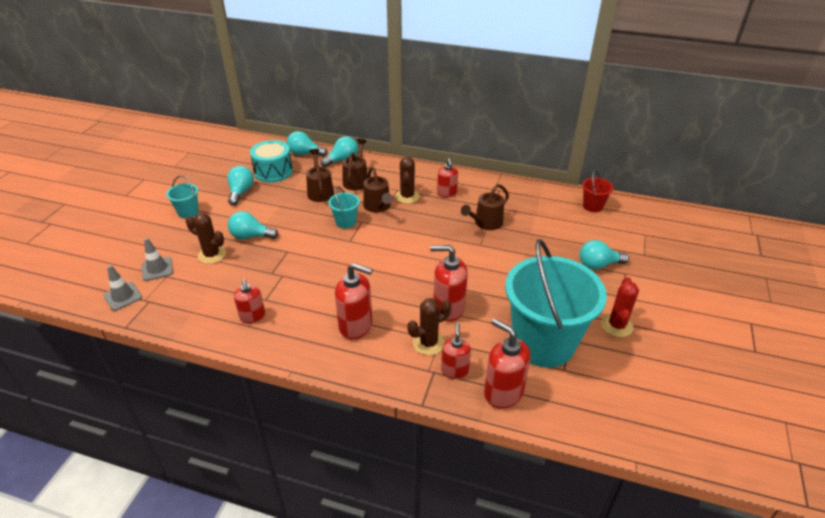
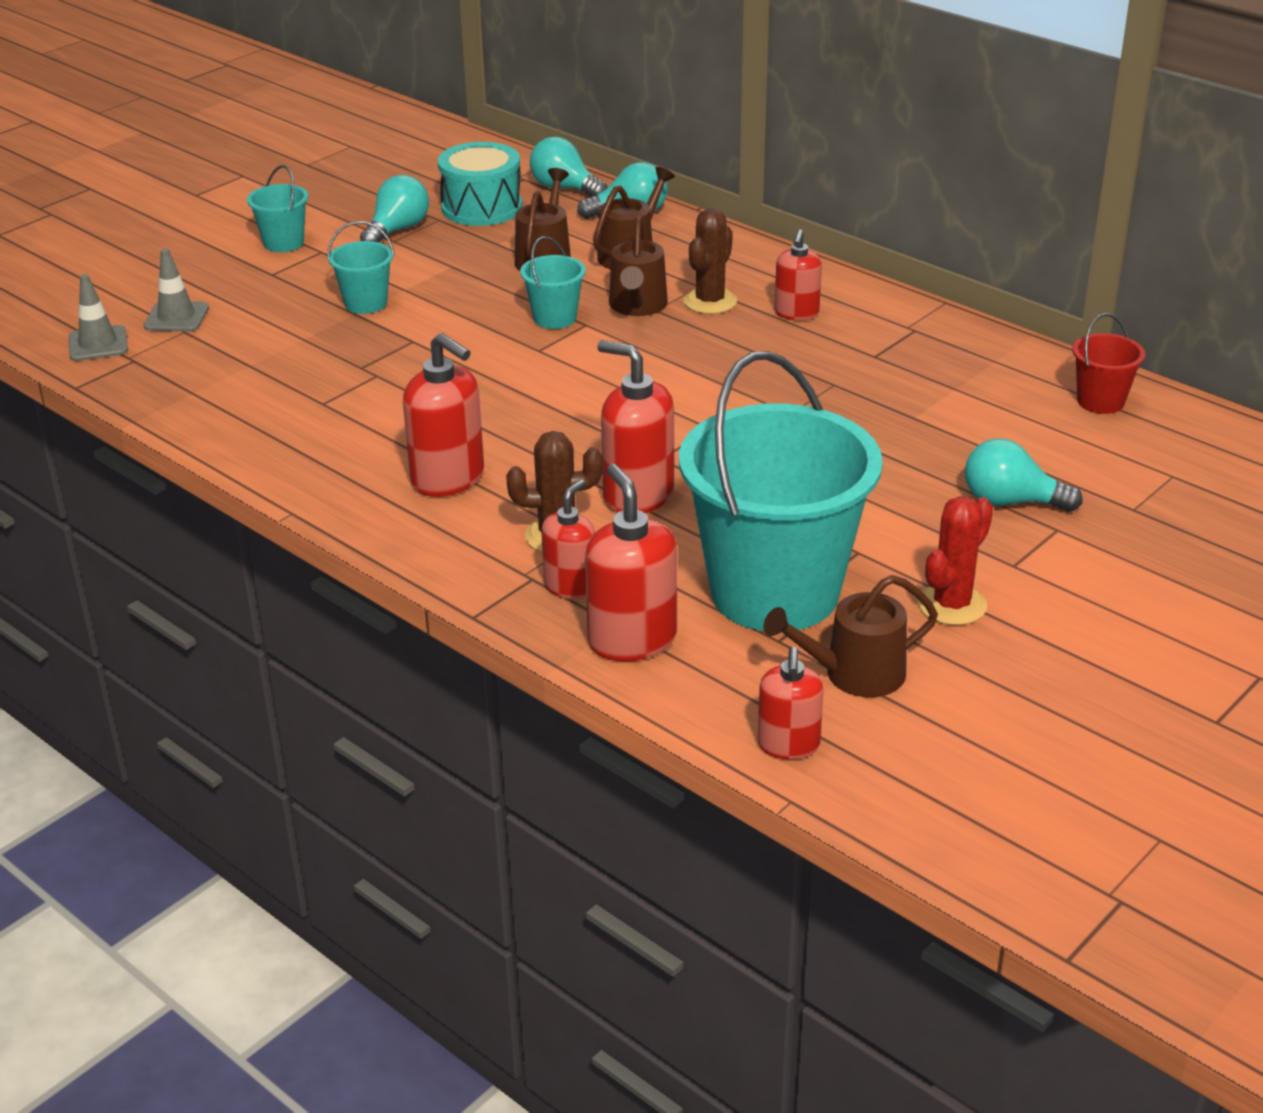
camera: 25 degrees right, 5 degrees down
(212, 255) = (279, 317): brown cactus -> none
(251, 236) = (366, 303): turquoise light bulb -> turquoise bucket
(252, 317) = (283, 422): red soap dispenser -> red soap dispenser (788, 745)
(486, 223) = (834, 379): brown watering can -> brown watering can (854, 674)

